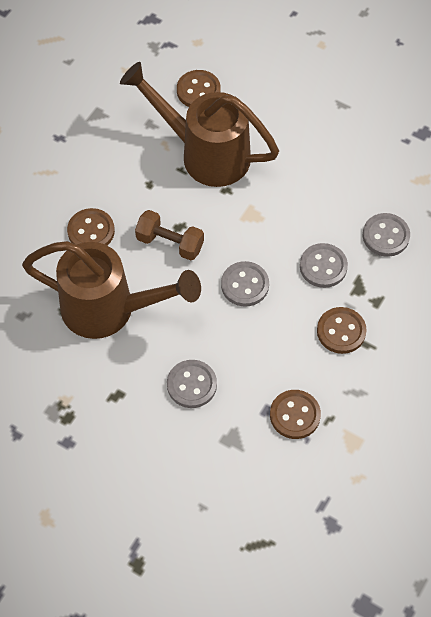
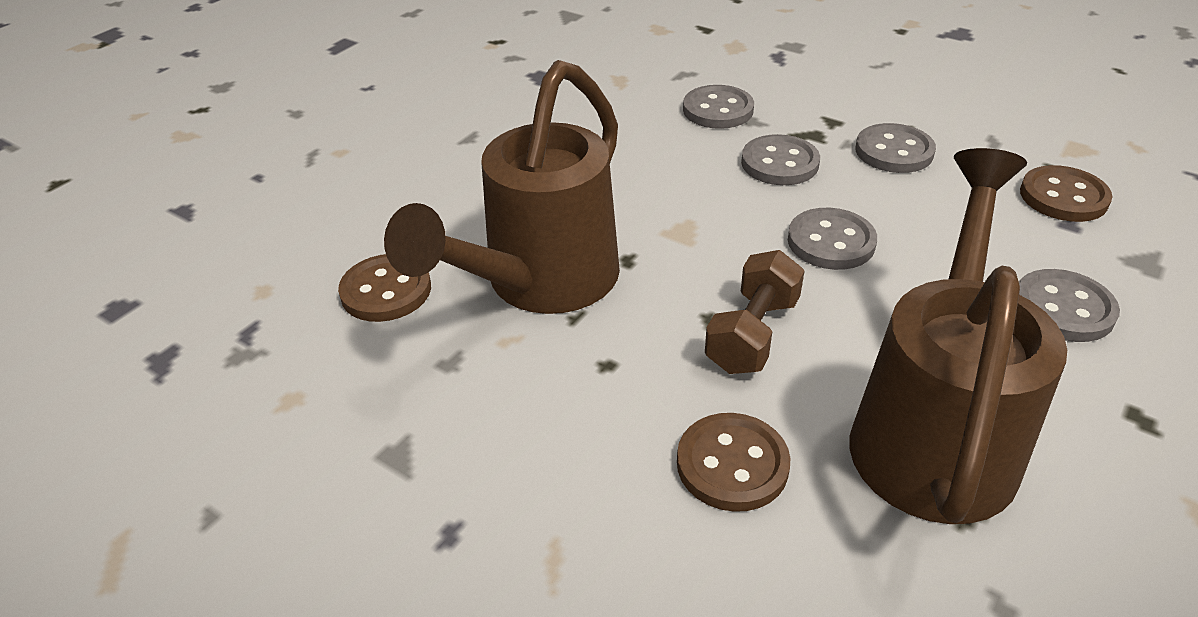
camera: 85 degrees left, 20 degrees down
(341, 331) = (894, 151): brown button -> grey button

